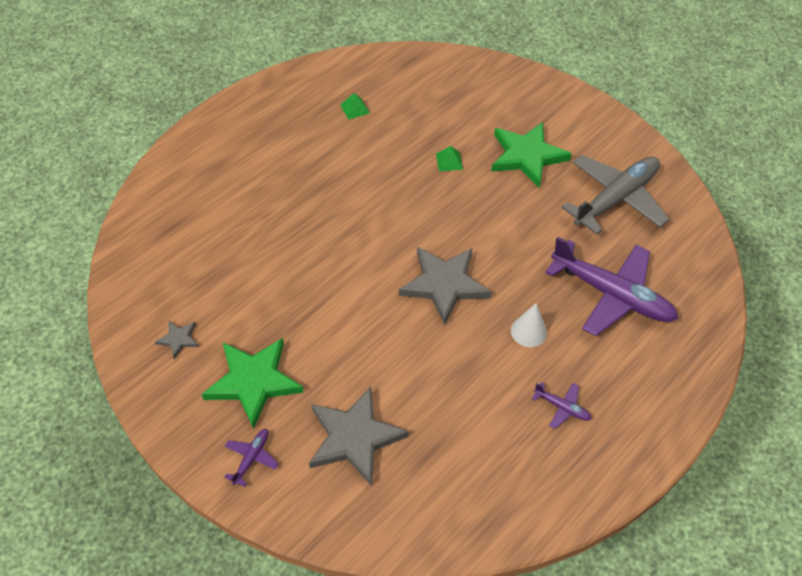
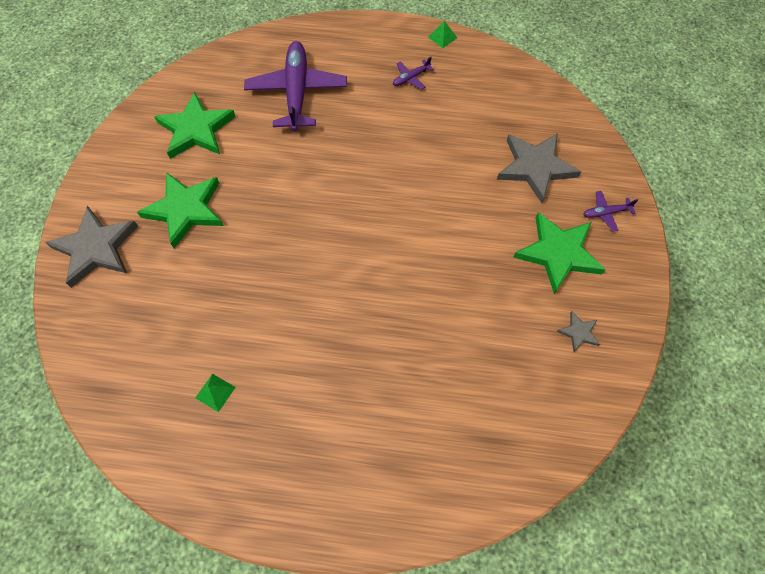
camera: 125 degrees left, 10 degrees up
(444, 284) = (371, 190): grey star -> grey star (96, 248)
(449, 161) = (233, 263): green pyramid -> green pyramid (442, 37)
(528, 331) = (368, 121): white cone -> none
(562, 407) = (411, 78): purple plane -> purple plane turned 120 degrees counterclockwise
(615, 199) = (196, 129): grey plane -> green star

